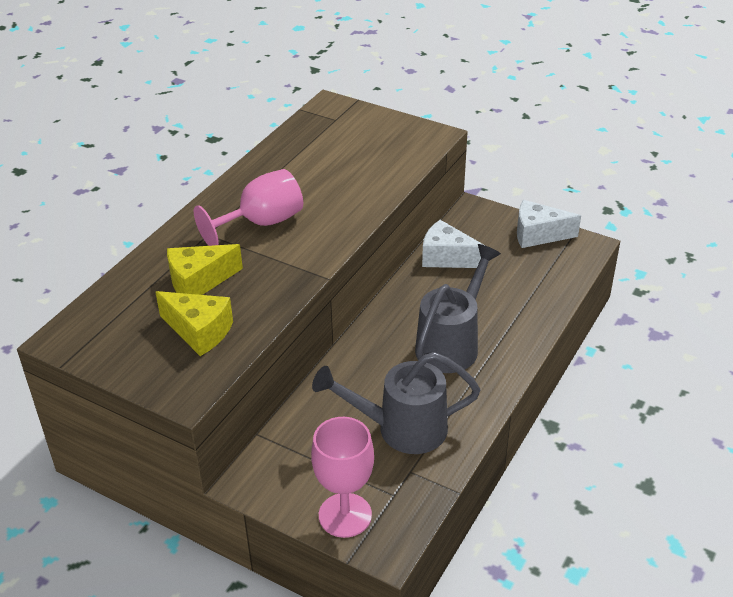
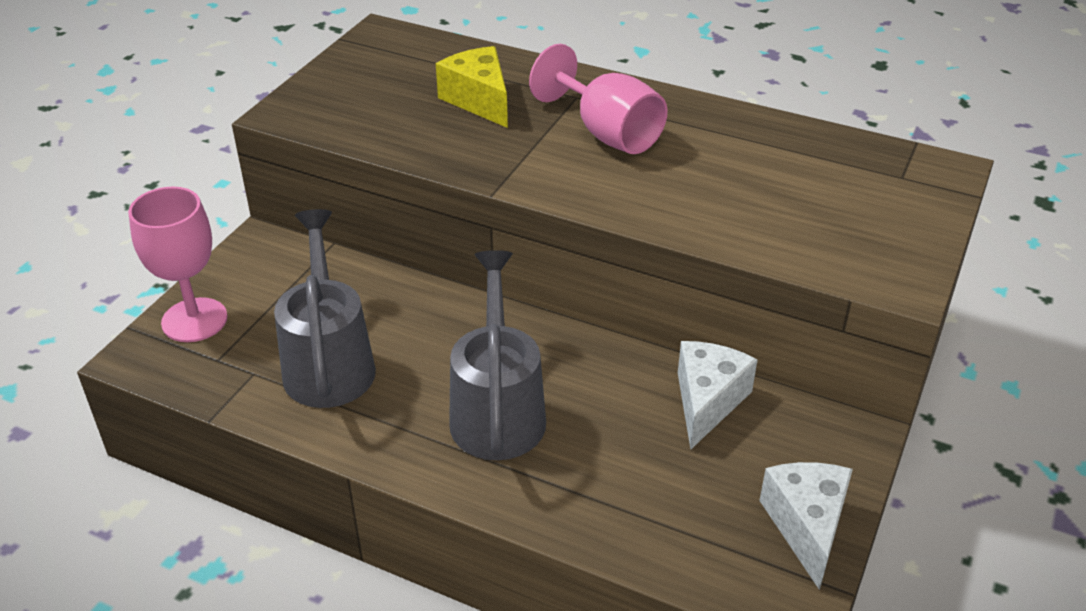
camera: 85 degrees right, 0 degrees up
(199, 331) = (387, 110): yellow cheese -> none
(452, 344) = (498, 410): grey watering can -> grey watering can turned 120 degrees counterclockwise

